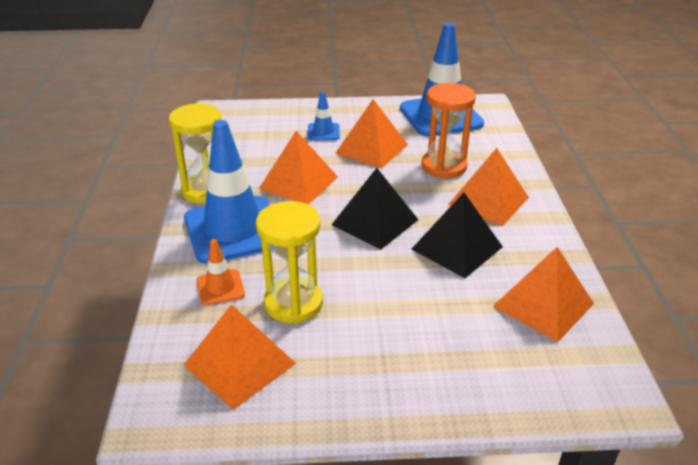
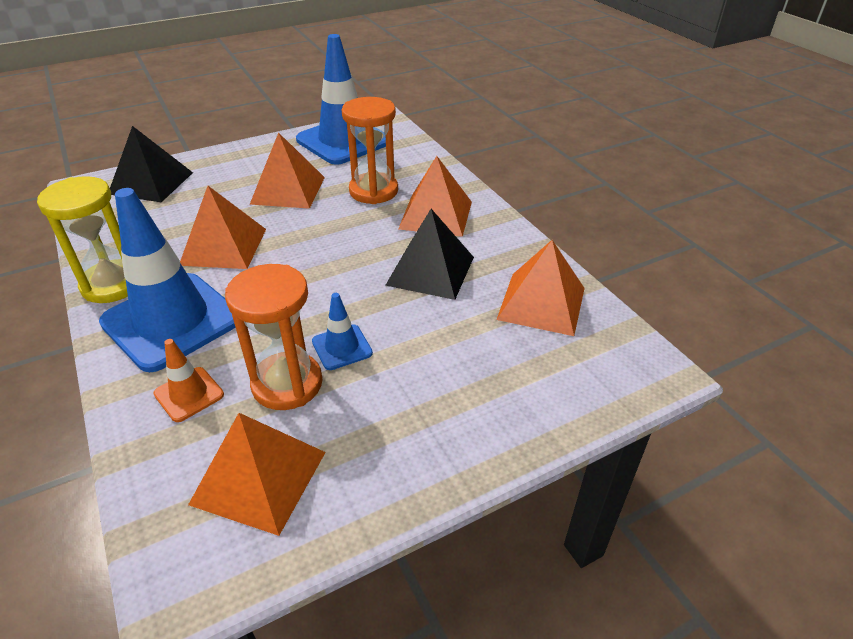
camera: 25 degrees left, 5 degrees up
(293, 303) = (287, 384): yellow hourglass -> orange hourglass
(323, 132) = (224, 184): blue traffic cone -> blue traffic cone (342, 347)
(375, 222) = (332, 267): black pyramid -> black pyramid (151, 183)

